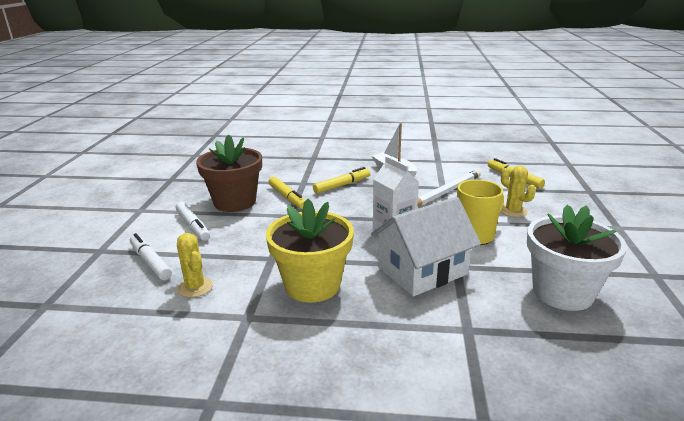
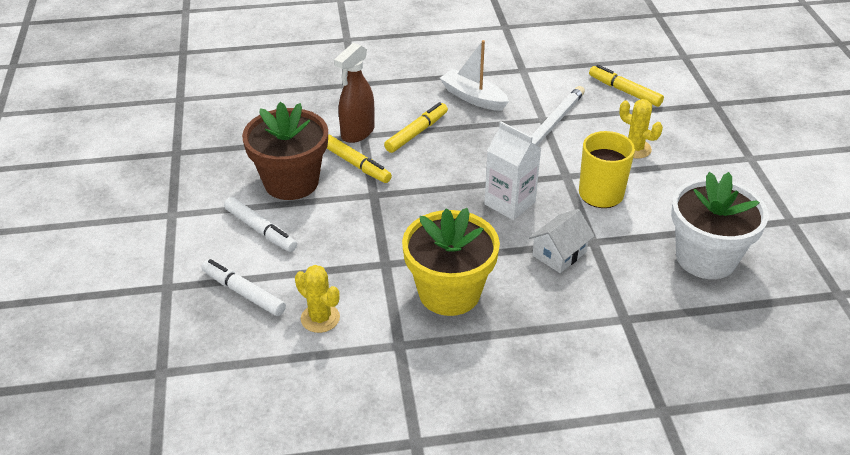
camera: 15 degrees left, 15 degrees up
(299, 181) = (357, 133): none -> brown spray bottle
(422, 271) = (559, 254): white house -> white house, size x0.56

